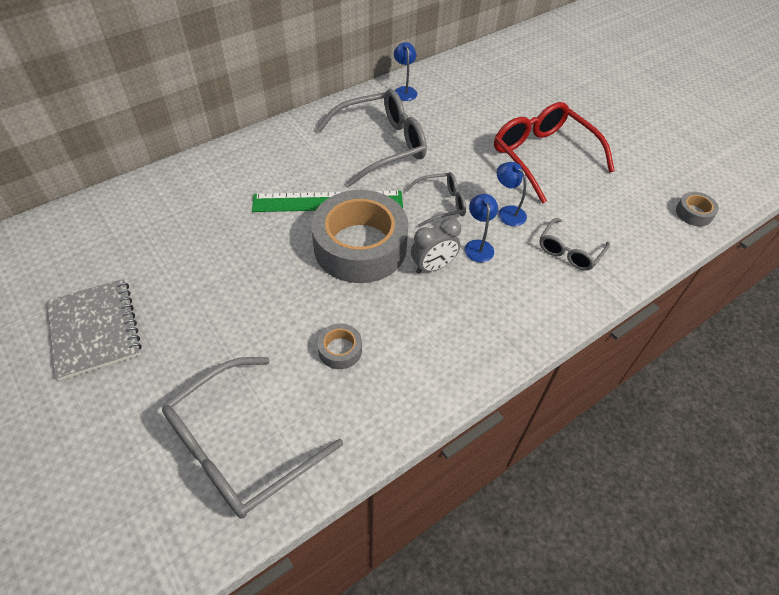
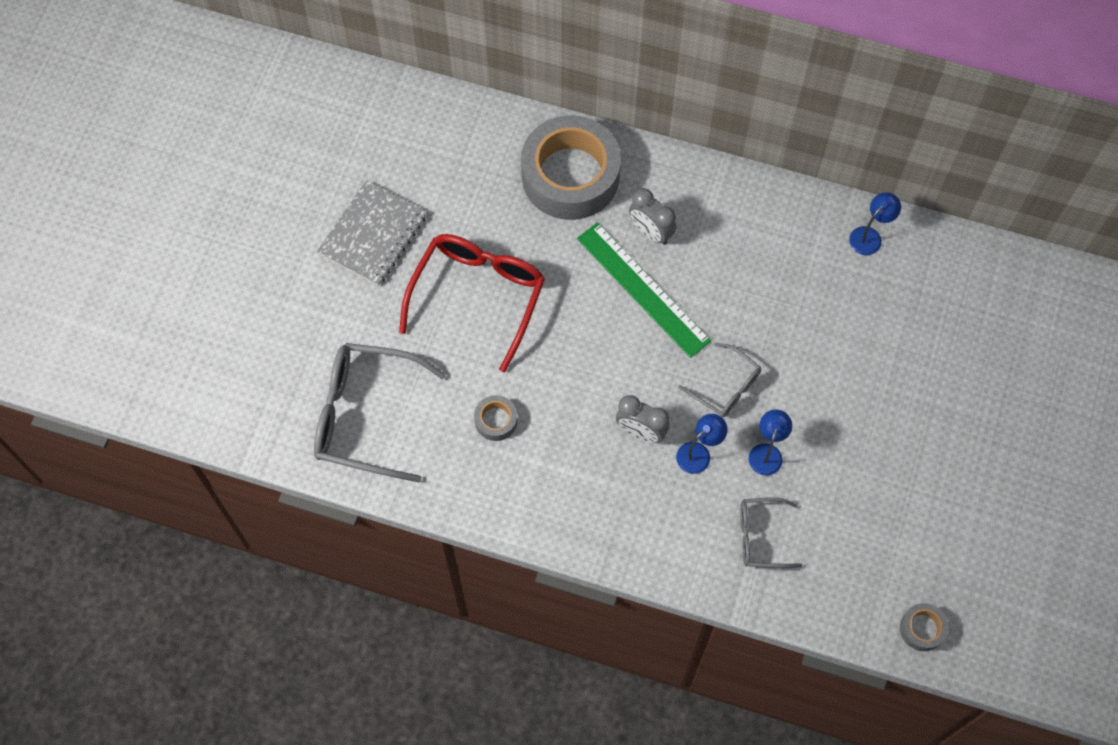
camera: 55 degrees right, 15 degrees up
(292, 174) = (651, 232): none -> grey clock
(360, 246) = (613, 356): grey tape -> grey tape (570, 176)
(382, 145) = (762, 277): grey glasses -> none
(542, 156) = (883, 438): red glasses -> red glasses (478, 296)

